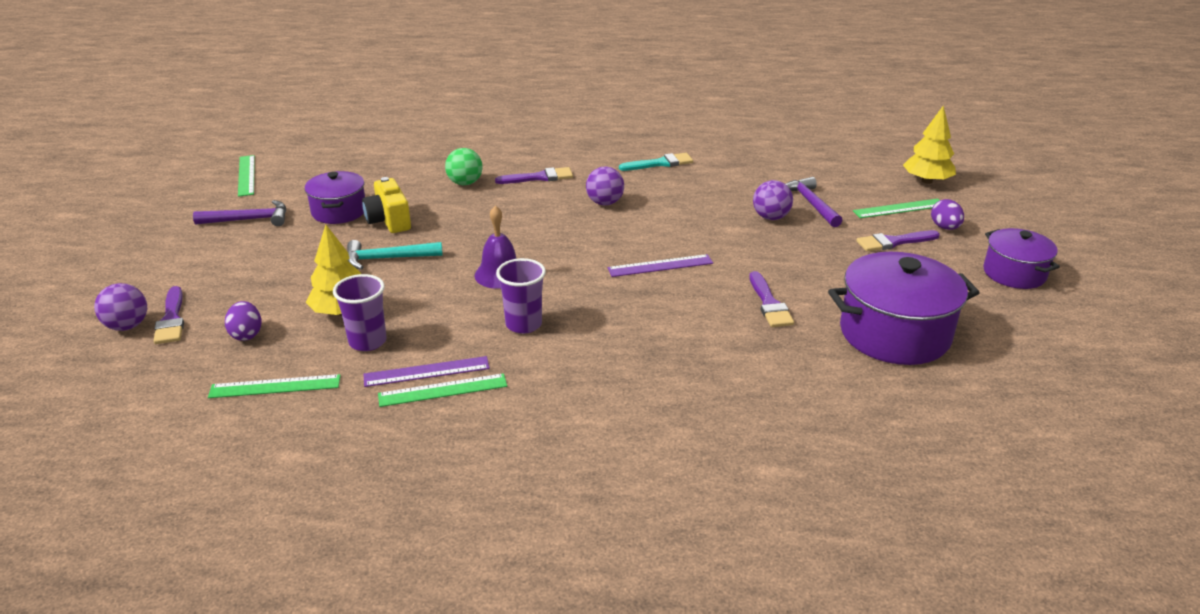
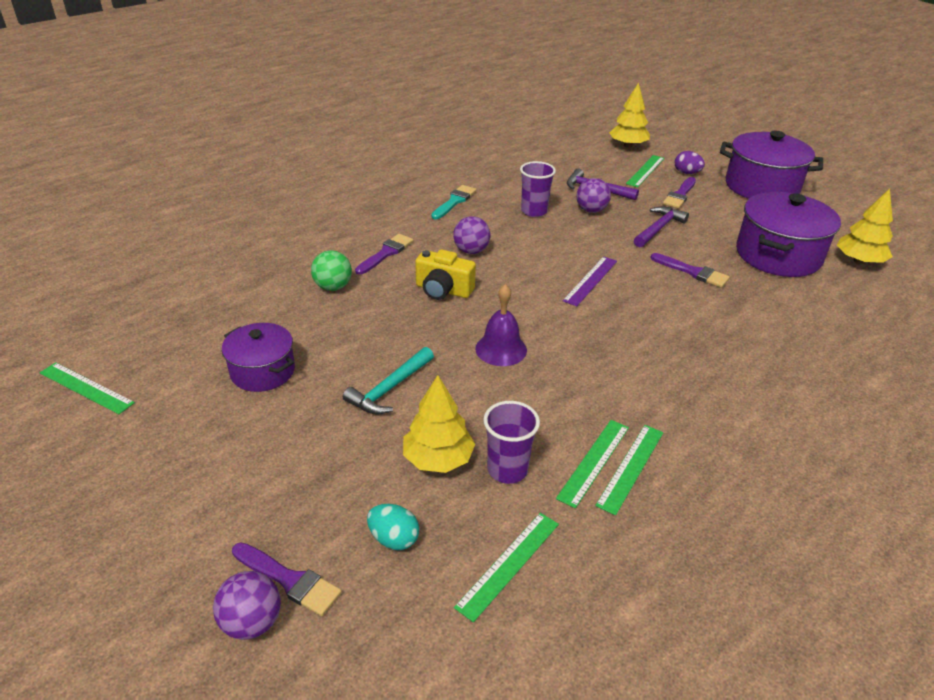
camera: 45 degrees left, 5 degrees up
(246, 334) = (394, 539): purple egg -> turquoise egg
(249, 219) = (179, 430): purple hammer -> purple hammer (658, 228)
(389, 220) = (327, 354): yellow camera -> yellow camera (443, 290)
(426, 372) = (594, 462): purple ruler -> green ruler
(523, 324) = (588, 378): purple cup -> purple cup (534, 211)
(986, 383) = (859, 261): none -> yellow tree
(1014, 273) = (761, 187): purple pot -> purple pot, size x1.64

